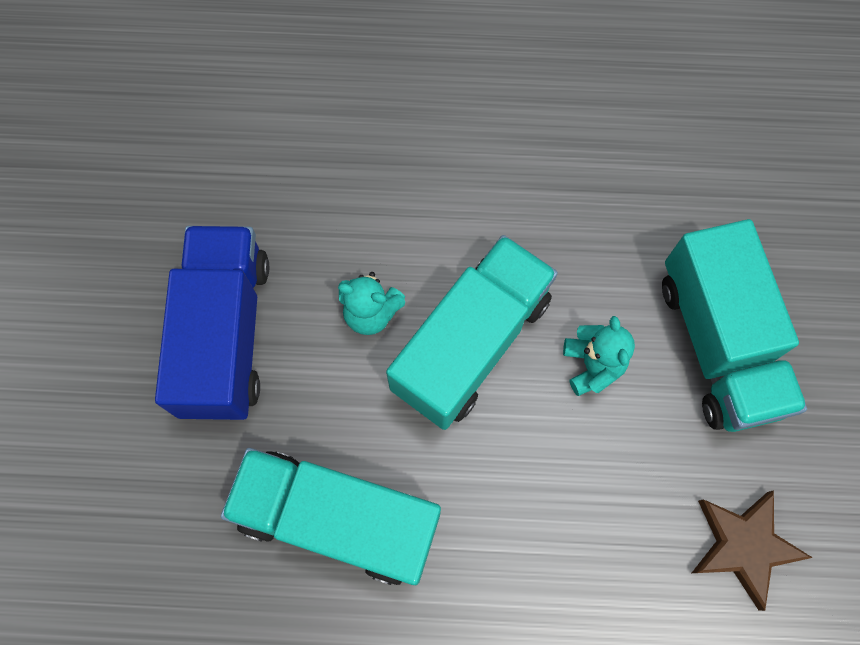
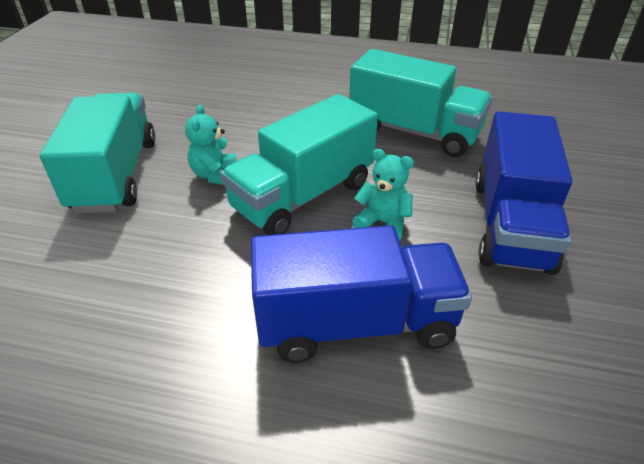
camera: 170 degrees left, 30 degrees down
(386, 180) = (355, 323): none -> blue truck
(744, 546) = (171, 101): brown star -> none

